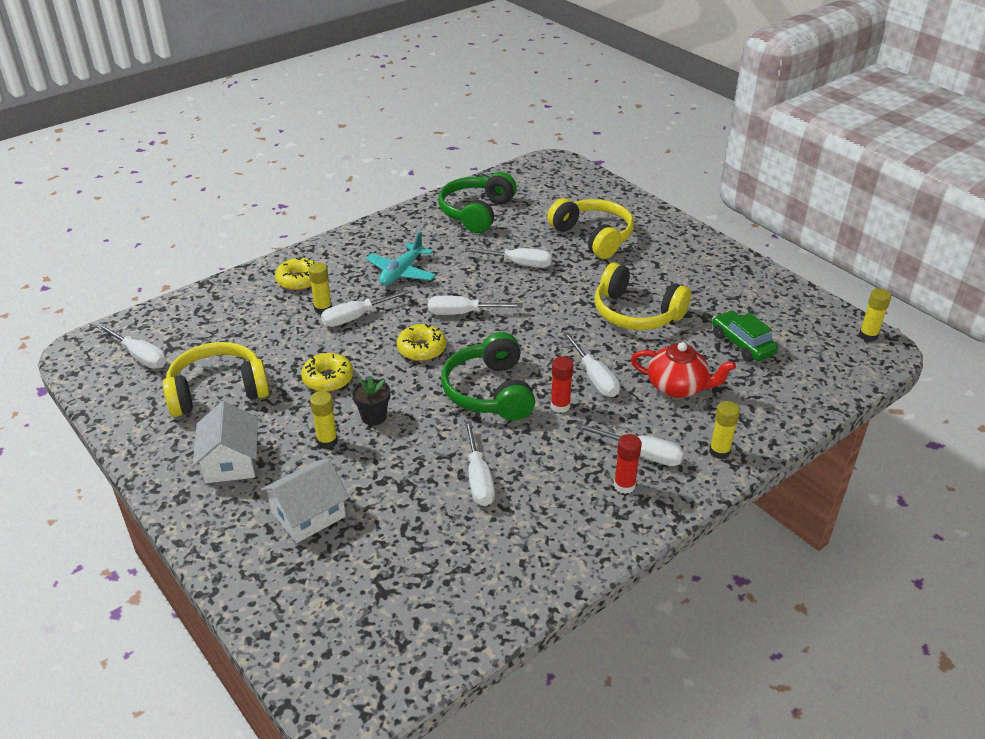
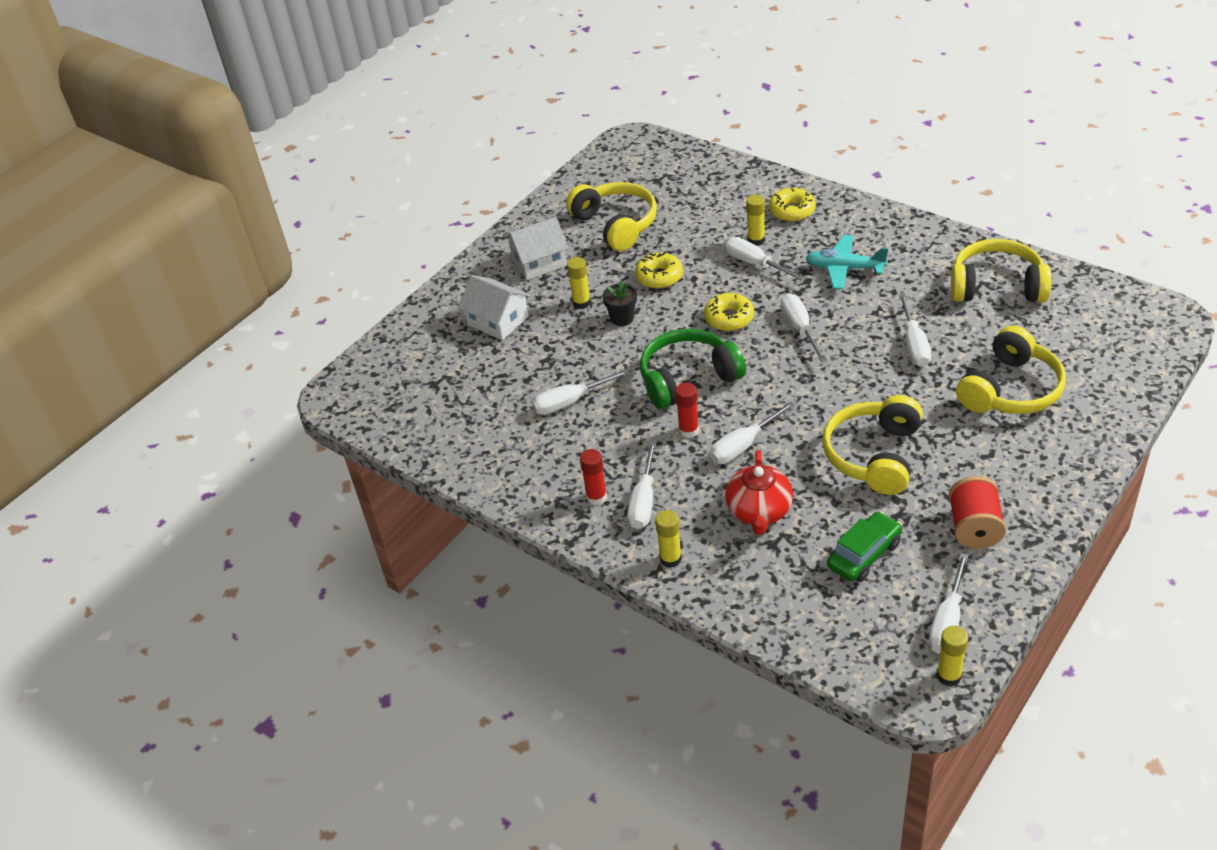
camera: 80 degrees right, 5 degrees up
(140, 356) = (639, 170): white screwdriver -> white screwdriver (947, 621)
(476, 212) = (996, 286): green headphones -> yellow headphones
(728, 288) = (974, 528): none -> red spool

